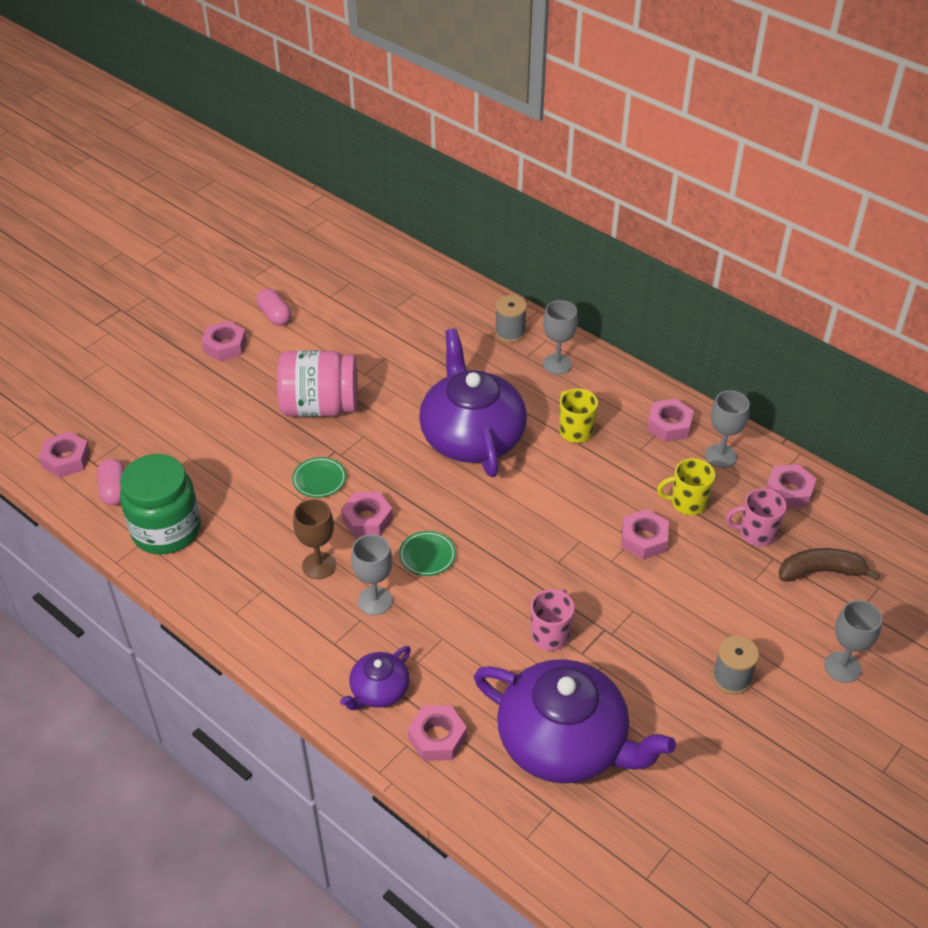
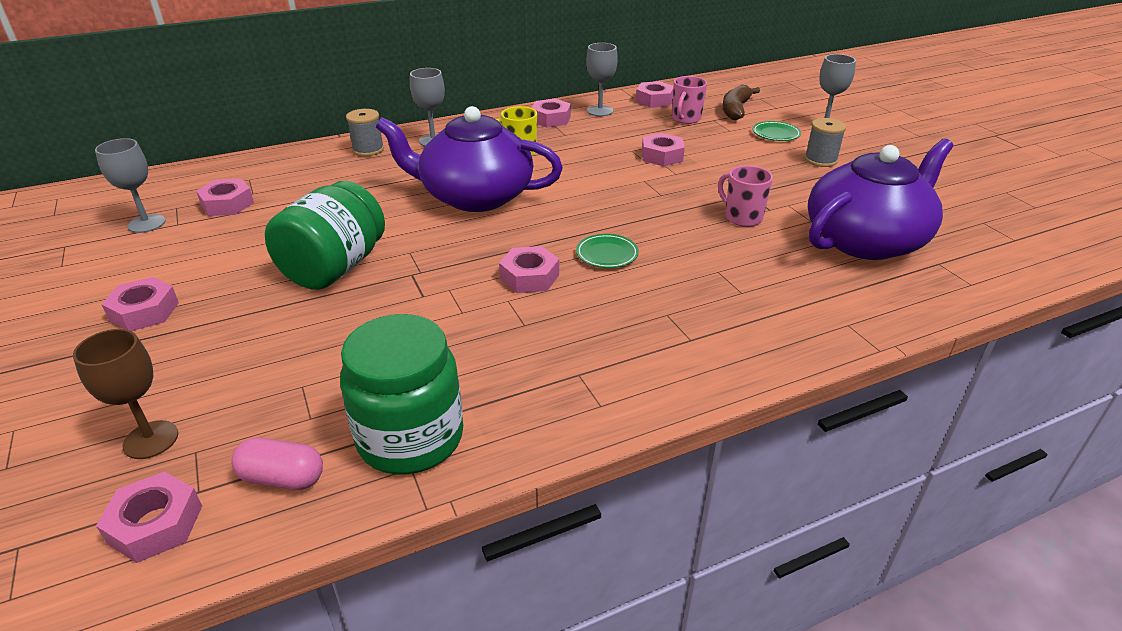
camera: 65 degrees left, 10 degrees down
(274, 316) = (150, 264): pink capsule -> none
(319, 480) = (444, 293): green plate -> green plate (776, 134)
(319, 565) = (571, 323): brown goblet -> brown goblet (151, 440)
(320, 406) = (334, 268): pink jar -> green jar
(375, 601) = (646, 298): grey goblet -> grey goblet (146, 223)
(378, 690) = (770, 325): purple teapot -> none
(437, 737) = (843, 304): pink nut -> pink nut (227, 204)
(687, 503) = (637, 132): yellow mug -> none

